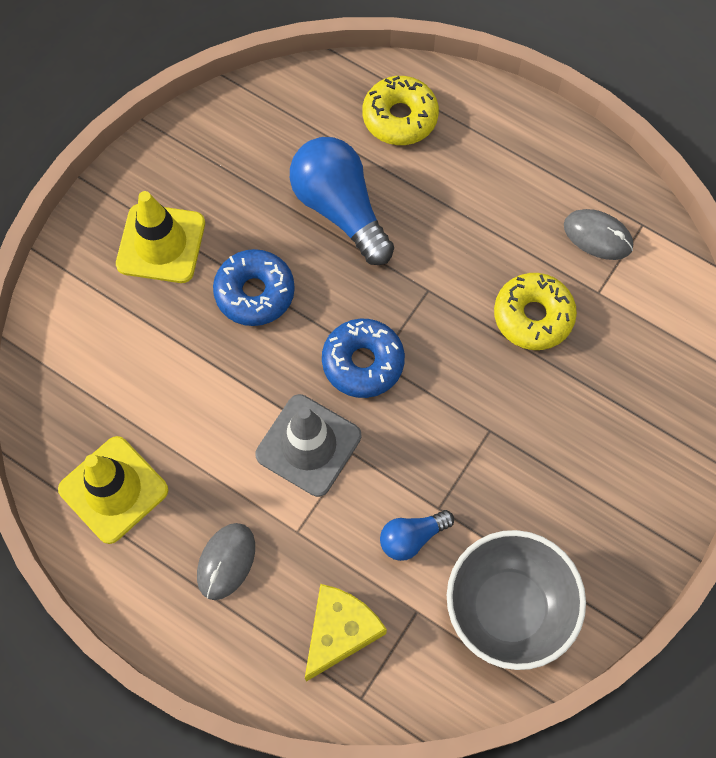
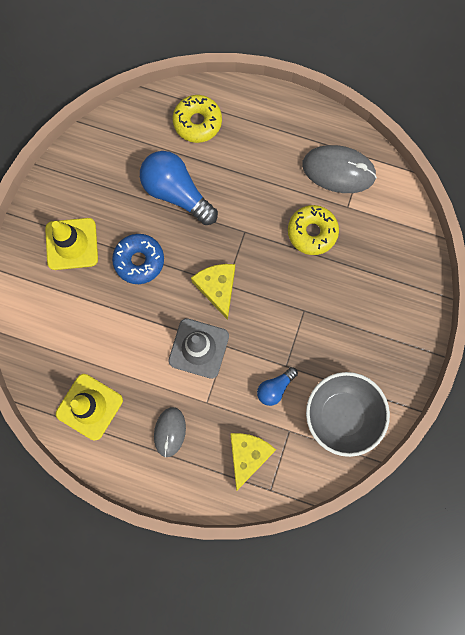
camera: 15 degrees left, 10 degrees up
(363, 362) = (217, 288): blue donut -> yellow cheese
(597, 236) = (338, 171): grey mouse -> grey mouse, size x1.61

